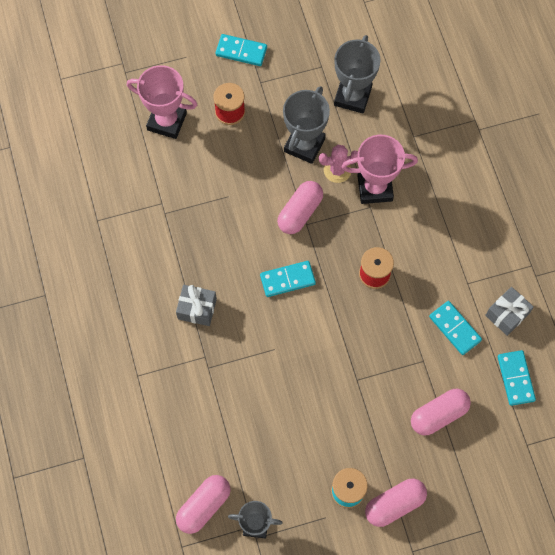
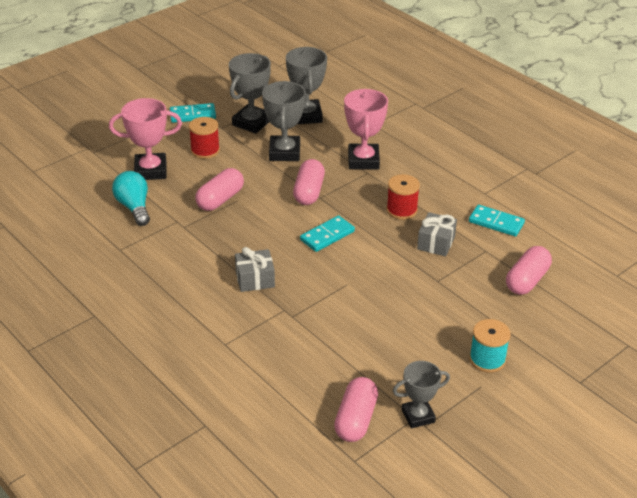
camera: 25 degrees left, 30 degrees down
(131, 168) = (134, 207): none -> turquoise light bulb
(293, 86) = (252, 122): none -> grey trophy
(337, 170) = (323, 159): pink cactus -> none
(375, 188) = (363, 160): pink trophy -> pink trophy turned 60 degrees counterclockwise
(394, 504) = (537, 354): pink capsule -> pink capsule (220, 199)
(507, 314) = (532, 202): grey gift -> grey gift (436, 243)
(515, 378) = (571, 237): turquoise domino -> none

